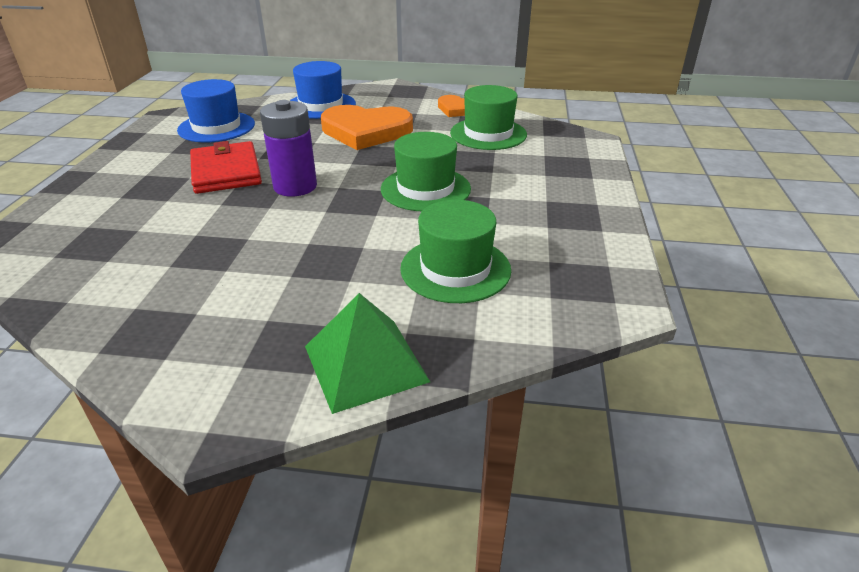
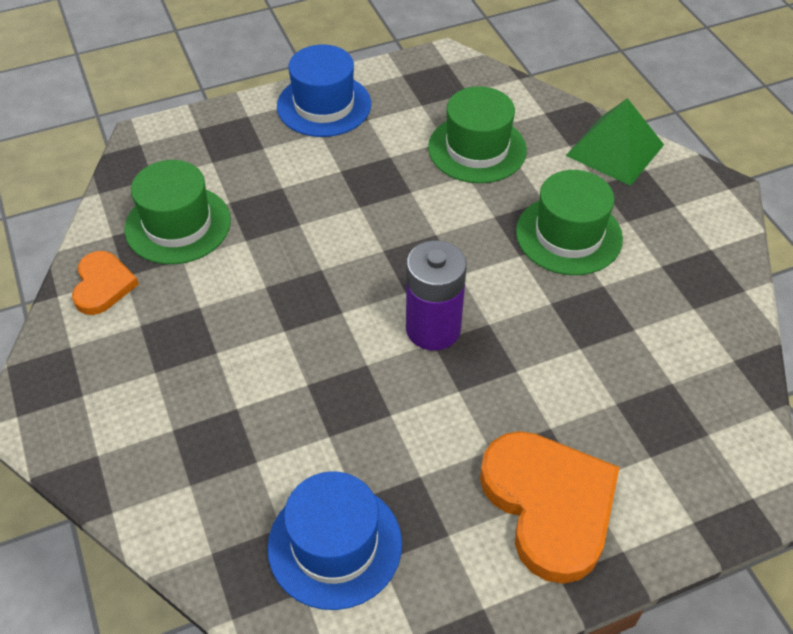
camera: 120 degrees left, 15 degrees up
(226, 171) = (450, 421): red wallet -> none
(321, 105) = (170, 460): blue hat -> blue hat (324, 105)
(366, 131) = (240, 347): orange heart -> orange heart (549, 505)
(425, 189) = (359, 221): green hat -> green hat (568, 235)

